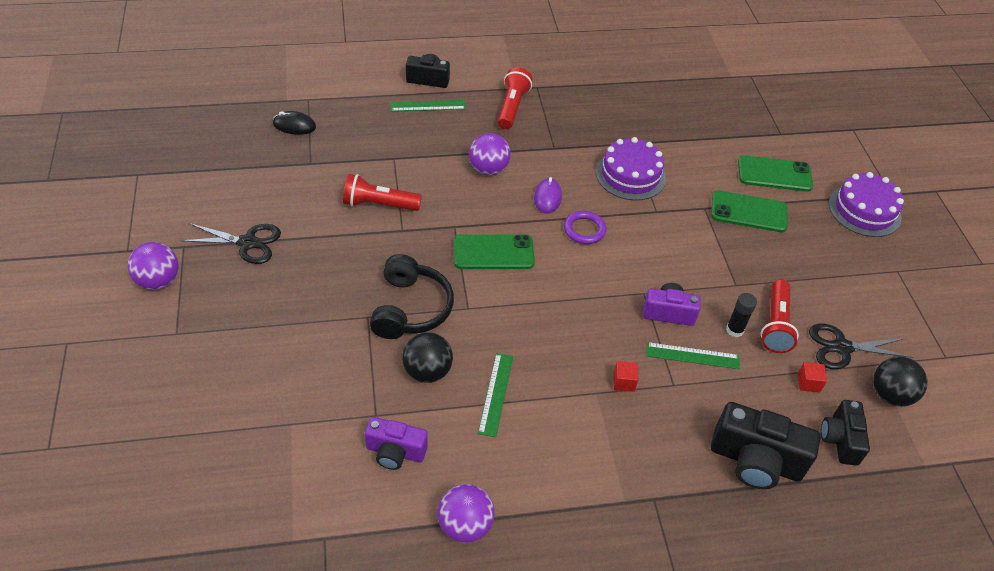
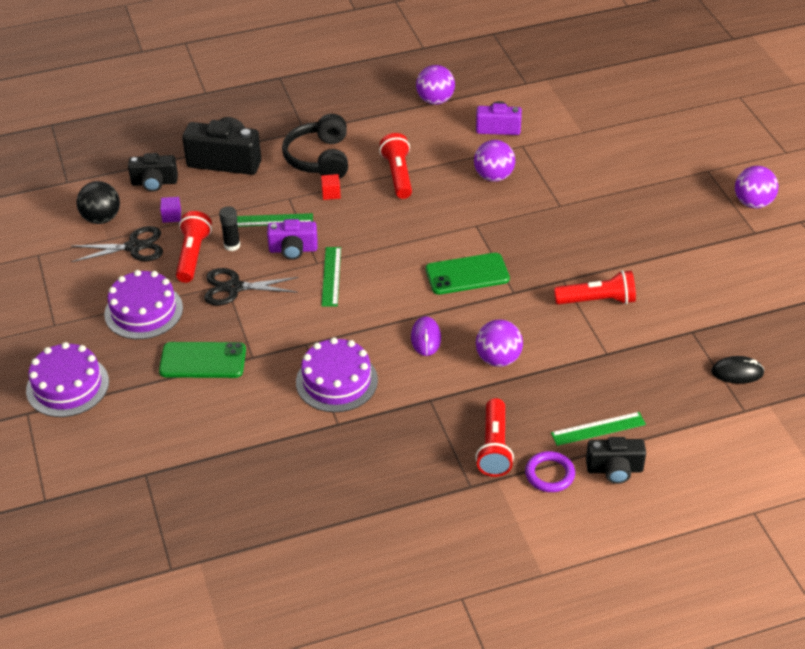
camera: 175 degrees right, 5 degrees down
(247, 243) = (700, 245): black scissors -> black scissors (234, 288)
(410, 308) = (526, 217): black headphones -> black headphones (319, 158)
(427, 371) = (493, 176): black ball -> purple ball
(495, 394) = (434, 171): green ruler -> green ruler (331, 276)
(541, 395) = (398, 175): none -> red flashlight
(584, 230) = (381, 311): purple ring -> purple ring (549, 474)
(774, 174) = (165, 413): green phone -> none
(808, 383) = (171, 216): red cube -> purple cube
(813, 269) = (143, 311): none -> purple cake
(840, 440) = (154, 183): black camera -> black camera turned 90 degrees clockwise

